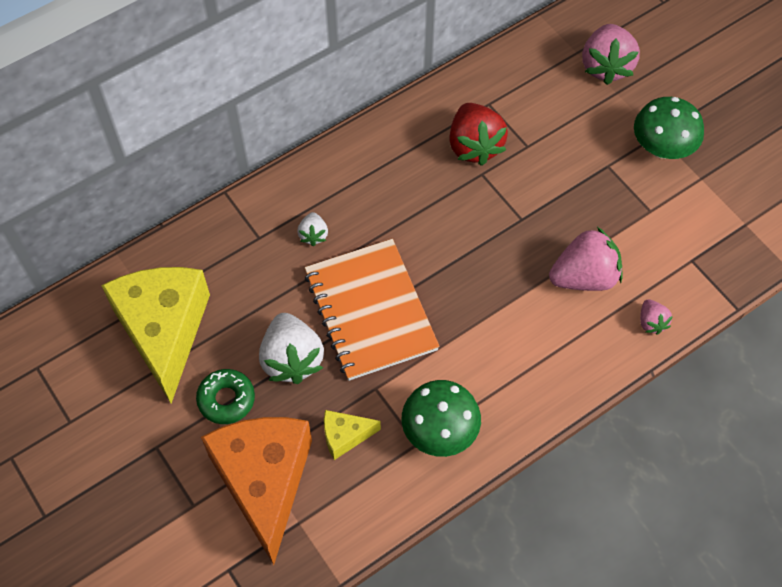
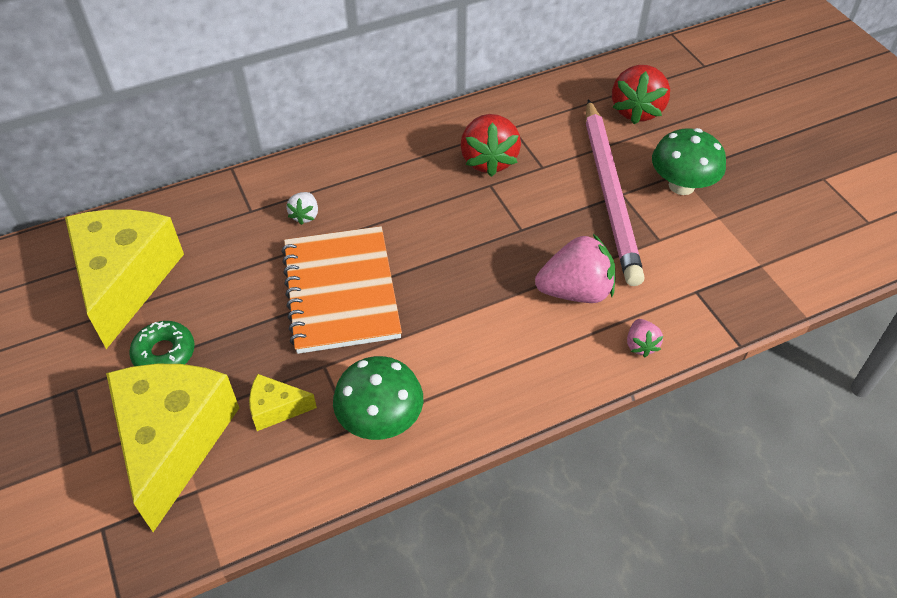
camera: 10 degrees right, 10 degrees down
(264, 482) = (174, 442): orange cheese -> yellow cheese
(292, 359) = (245, 325): white strawberry -> none
(597, 166) = (610, 193): none -> pink pencil
(606, 66) = (636, 110): pink strawberry -> red strawberry

